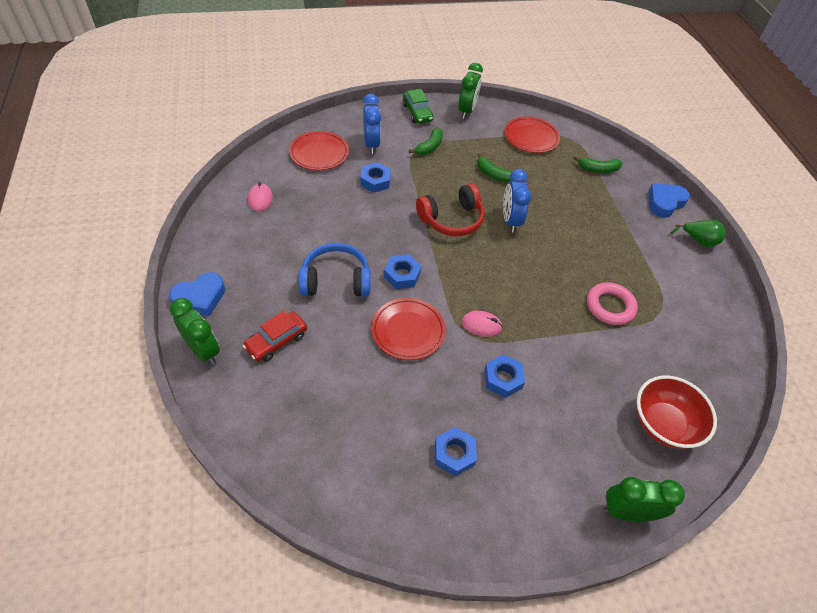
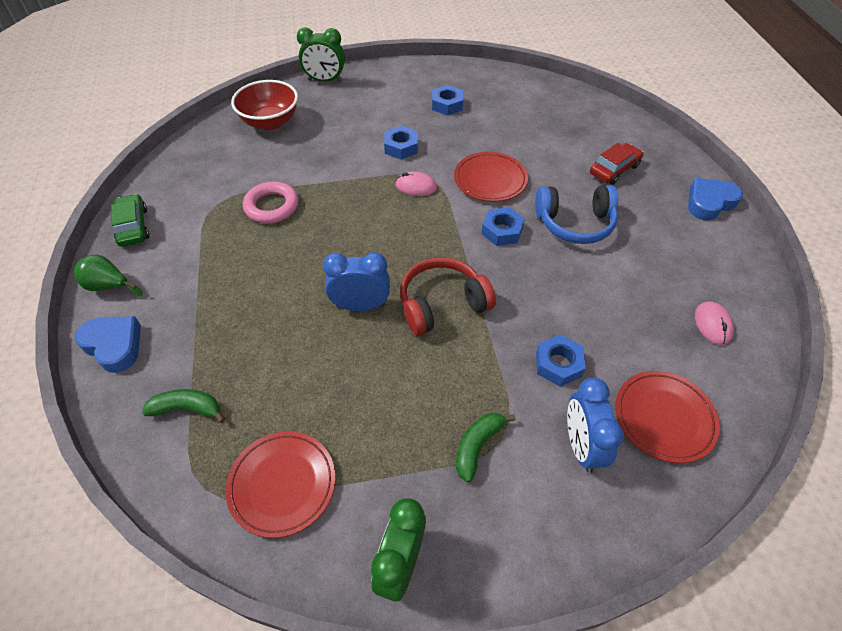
camera: 175 degrees left, 0 degrees up
(203, 350) = (677, 161): green clock -> none
(417, 112) = (506, 549): green car -> green car (133, 226)
(493, 174) = (370, 387): green banana -> none
(510, 220) = (360, 306): blue clock -> blue clock turned 90 degrees counterclockwise
(664, 203) = (114, 346): blue heart -> blue heart turned 105 degrees counterclockwise

